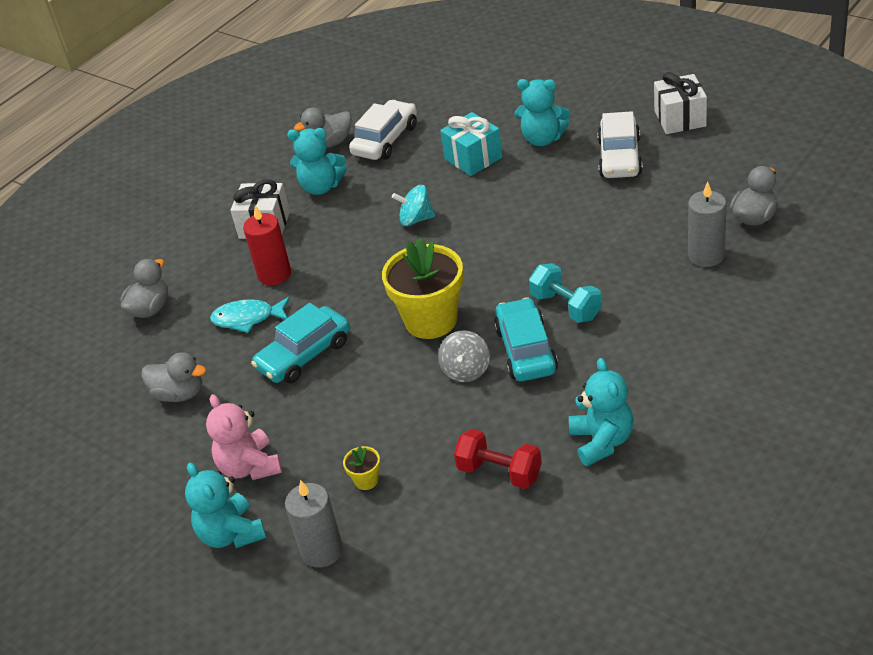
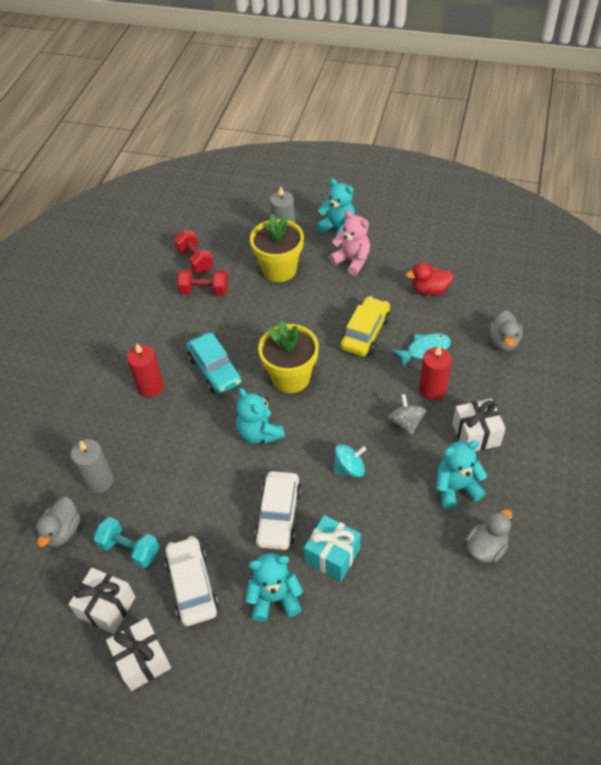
camera: 155 degrees right, 10 degrees up
(179, 394) = (429, 290): grey duck -> red duck
(304, 355) = (365, 333): turquoise car -> yellow car
(366, 480) = (279, 269): yellow flower pot -> yellow flower pot, size x2.41
(385, 140) = (432, 564): white car -> white car (278, 515)
(466, 370) = (249, 346): grey spinning top -> grey spinning top (406, 422)
(495, 535) = (195, 260): none -> red dumbbell
(566, 306) = (197, 410): turquoise dumbbell -> turquoise dumbbell (129, 549)
(602, 441) = (149, 321): turquoise teddy bear -> turquoise teddy bear (259, 433)
(621, 346) = (150, 387): none -> red candle
(710, 155) = (107, 607): none -> white gift

